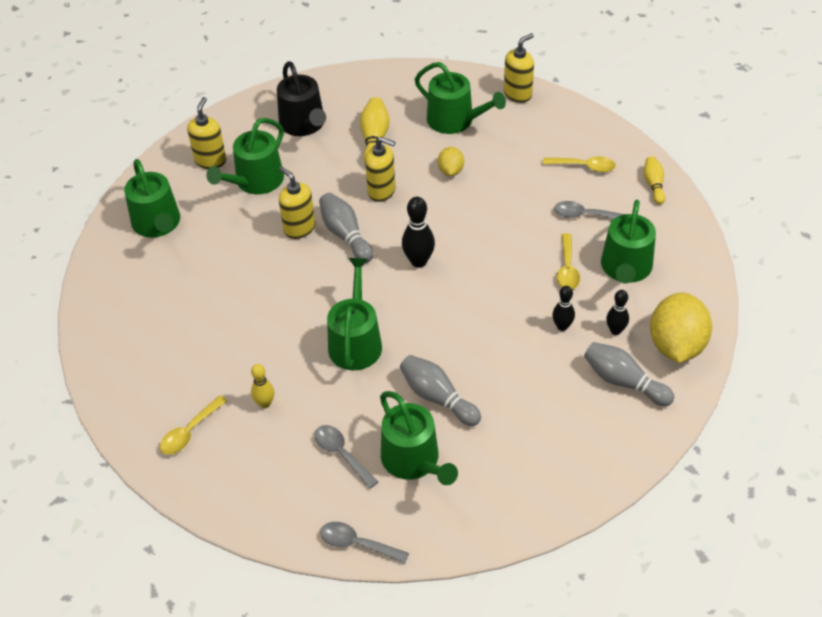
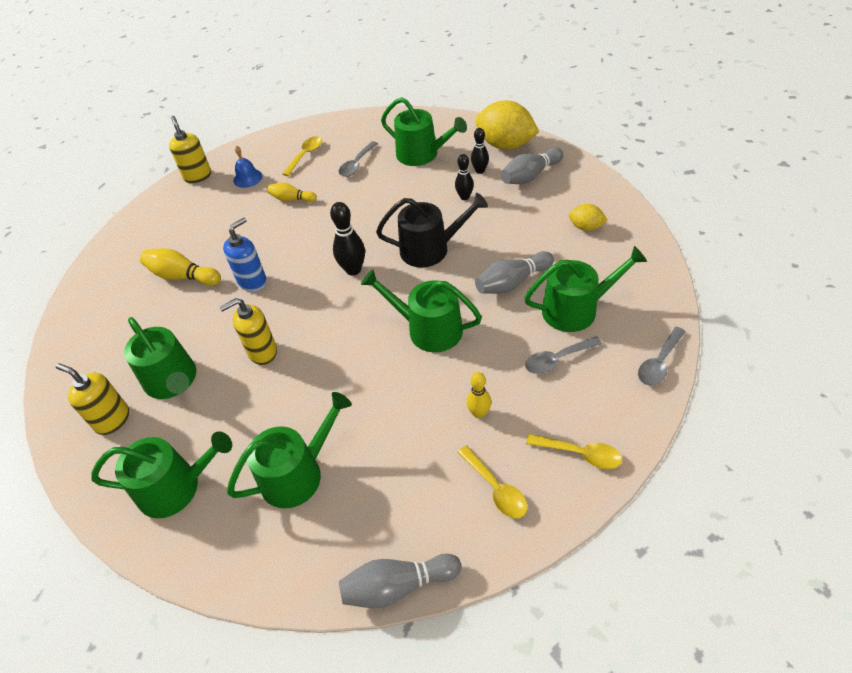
camera: 70 degrees left, 0 degrees up
(304, 125) = (121, 328): black watering can -> black watering can (431, 249)
(346, 235) = (292, 316): grey bowling pin -> grey bowling pin (398, 586)
(382, 191) = (252, 281): yellow soap dispenser -> blue soap dispenser
(450, 171) = (258, 231): yellow lemon -> yellow lemon (586, 227)
(455, 121) = (200, 218): green watering can -> green watering can (298, 473)
(529, 133) = (247, 178): none -> blue bell
(567, 269) = (407, 184): yellow spoon -> yellow spoon (580, 454)
(653, 185) = (347, 125): yellow bowling pin -> yellow bowling pin (292, 199)

